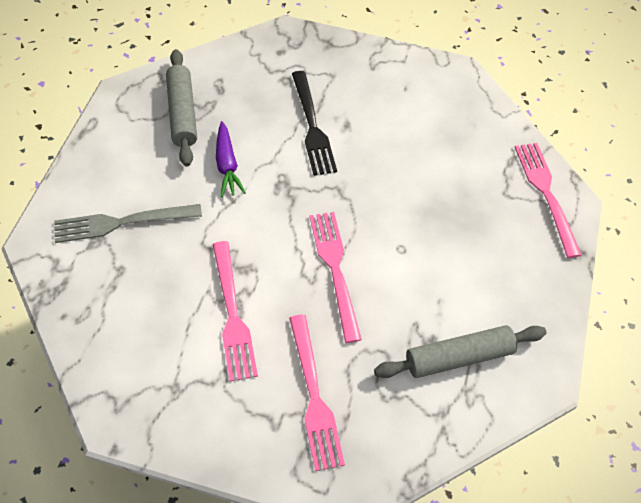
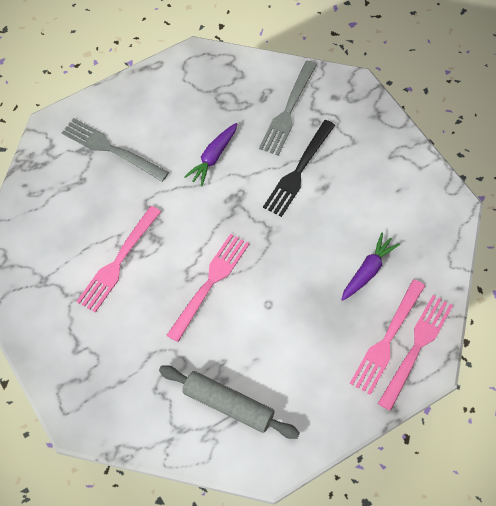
camera: 45 degrees right, 5 degrees up
(182, 113) = (220, 98): grey rolling pin -> none
(253, 86) = (288, 111): none -> grey fork
(314, 396) = (115, 353): pink fork -> pink fork (387, 340)
(449, 164) = (368, 271): none -> purple carrot

